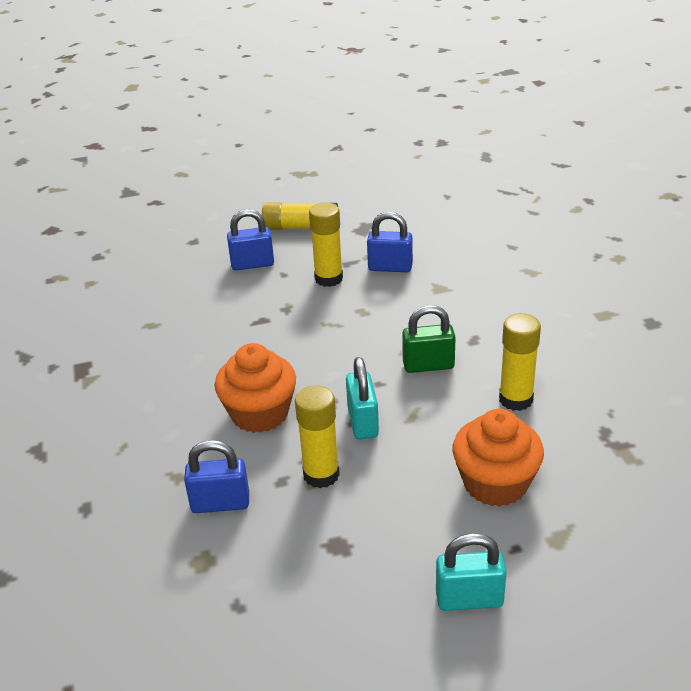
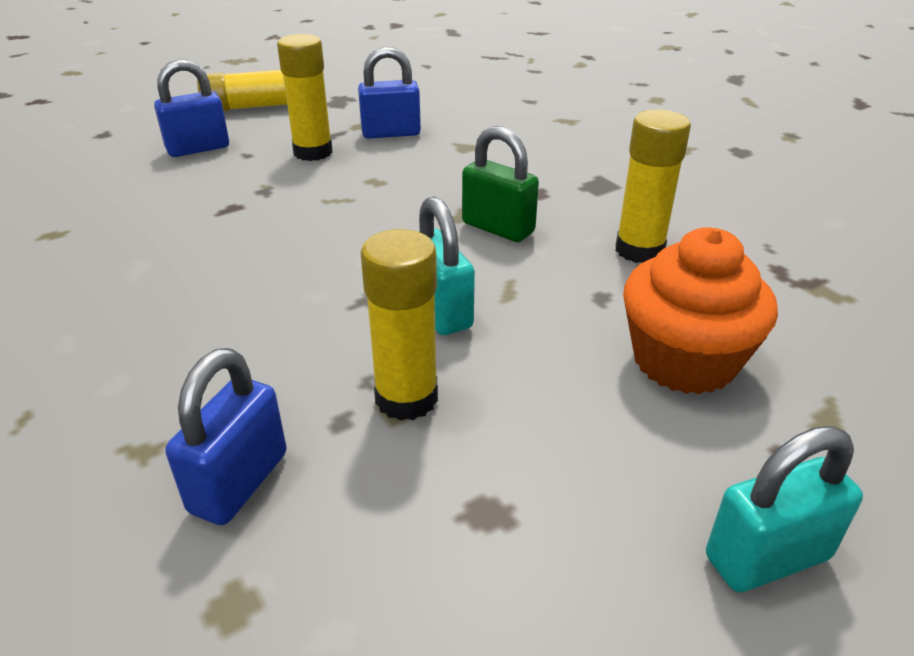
camera: 20 degrees left, 0 degrees up
(220, 503) = (239, 482): blue padlock -> blue padlock turned 45 degrees counterclockwise
(259, 413) = (267, 325): orange cupcake -> none
(428, 365) = (498, 228): green padlock -> green padlock turned 60 degrees clockwise

